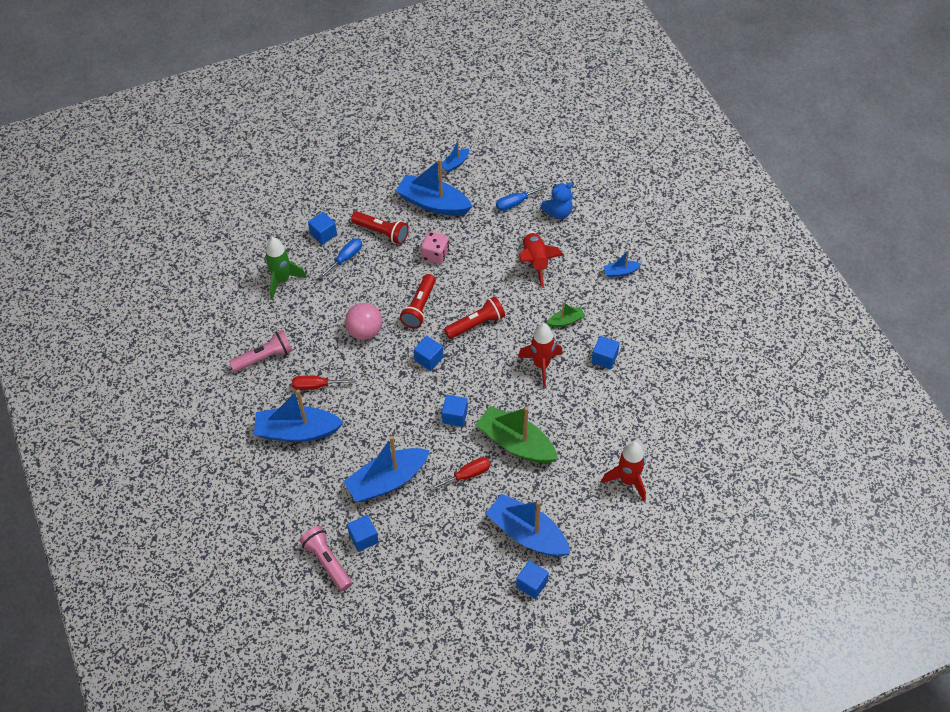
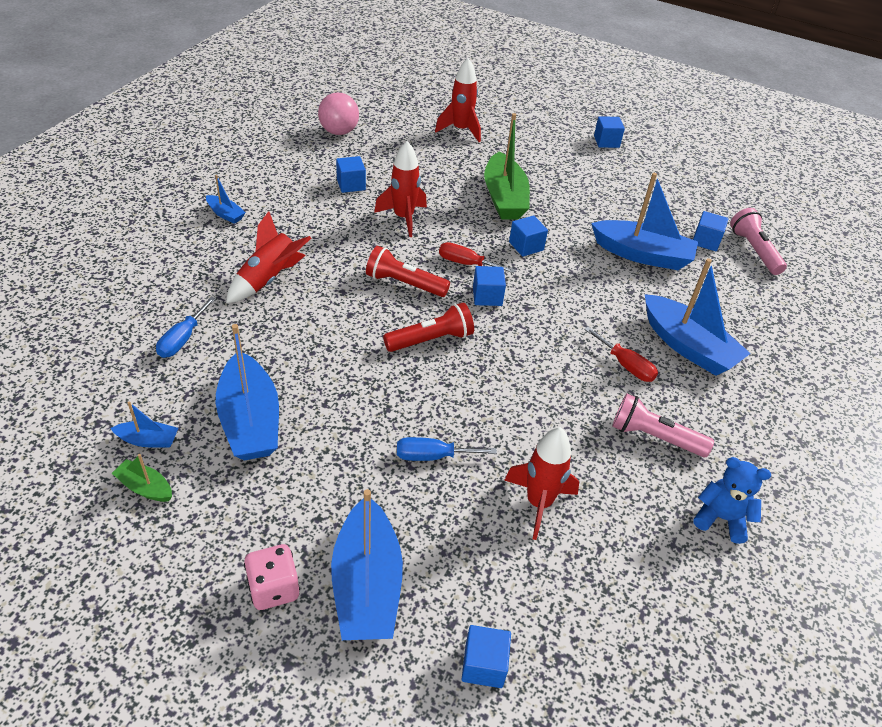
camera: 135 degrees left, 10 degrees down
(282, 280) = (538, 503): green rocket -> red rocket
(323, 234) = (417, 512): blue cube -> blue cube (484, 665)
(327, 562) = (754, 250): pink flashlight -> pink flashlight turned 150 degrees clockwise
(365, 331) = (514, 367): pink ball -> pink ball (339, 132)
(381, 232) = (352, 445): red flashlight -> none
(435, 255) = (339, 368): pink dice -> pink dice (274, 588)
(467, 475) = (570, 211): red screwdriver -> red screwdriver (466, 264)
(515, 203) = (183, 339): blue screwdriver -> blue screwdriver turned 90 degrees clockwise
(527, 534) = (573, 159): blue boat -> blue boat (366, 584)
(558, 212) = (169, 295): blue teddy bear -> blue teddy bear (721, 518)
(566, 321) = (331, 224): green boat -> green boat (145, 487)

